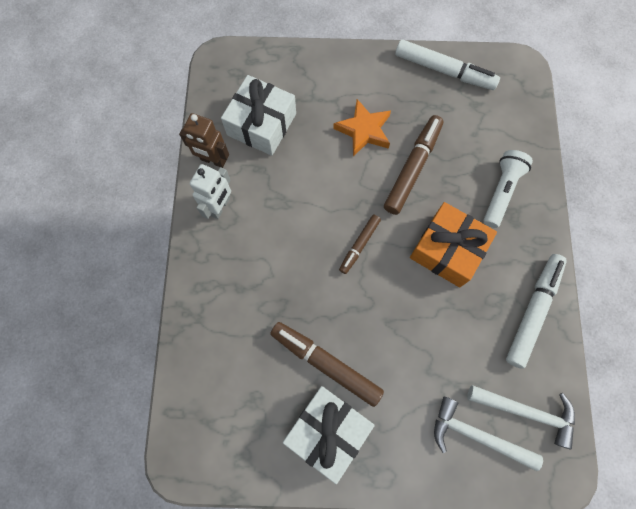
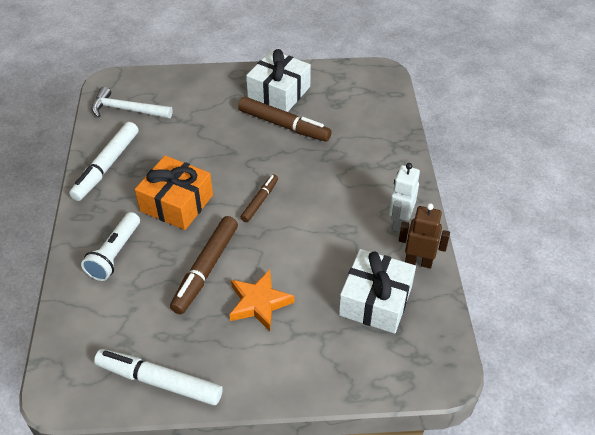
camera: 175 degrees right, 25 degrees down
(477, 435) = (167, 96): white hammer -> none

